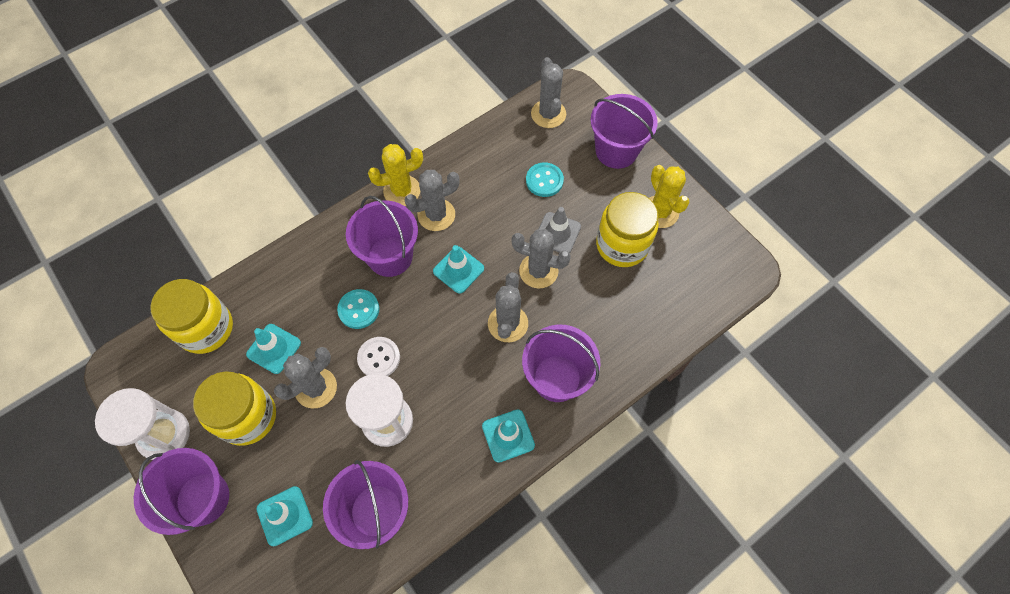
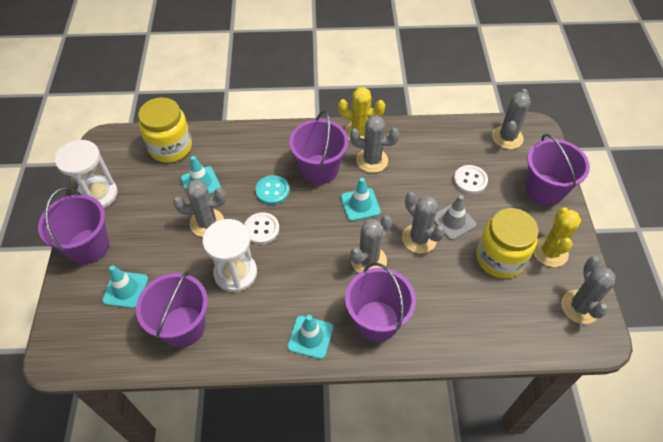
camera: 35 degrees right, 10 degrees down
(247, 417) = (152, 214): yellow jar -> none
(544, 180) = (470, 180): turquoise button -> white button
(716, 250) = (580, 307): none -> grey cactus

